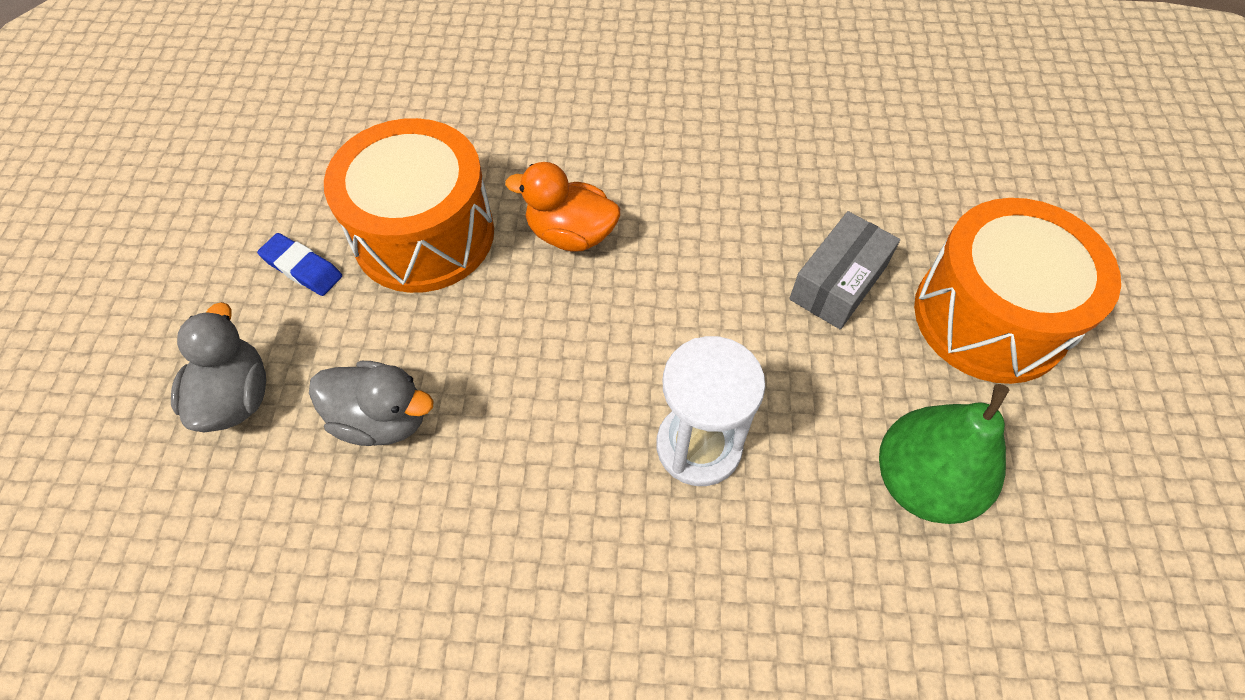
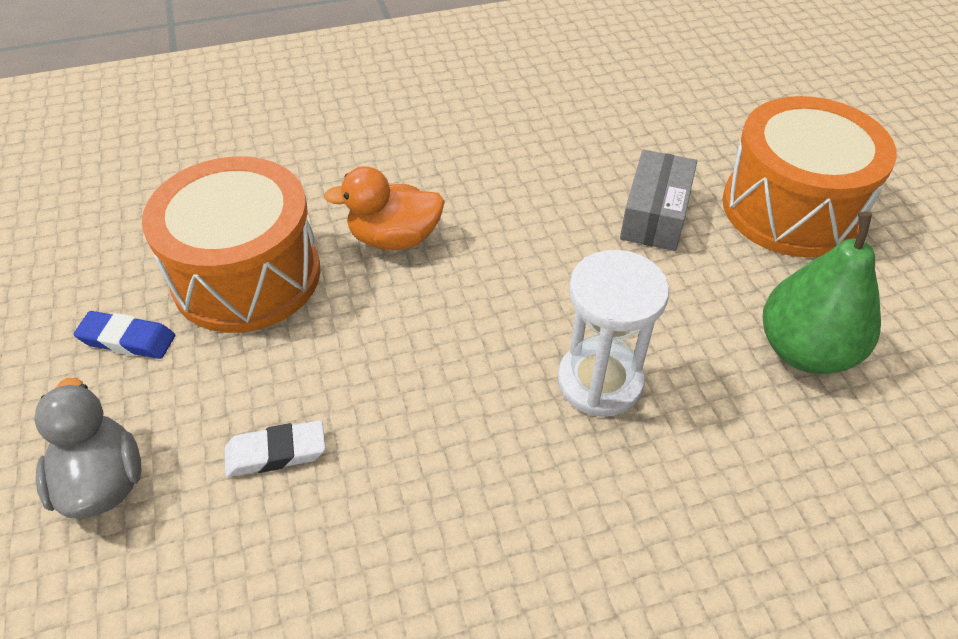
camera: 20 degrees left, 10 degrees down
(382, 418) = (276, 453): grey duck -> white eraser

